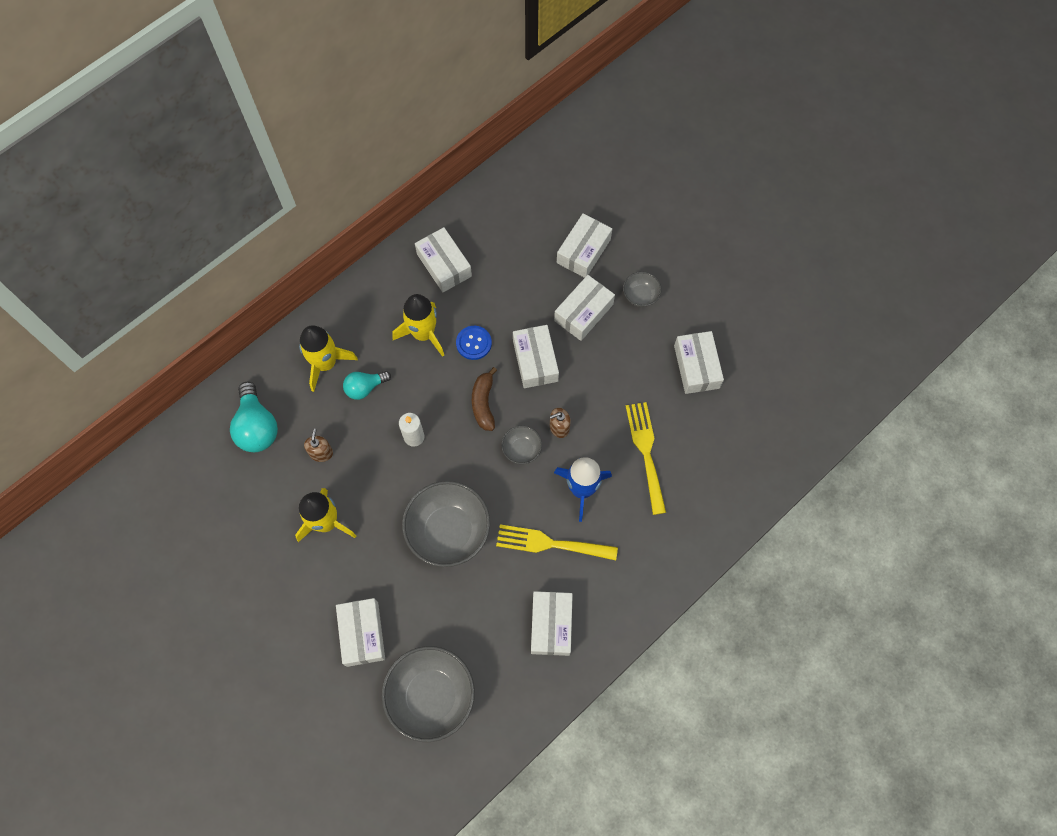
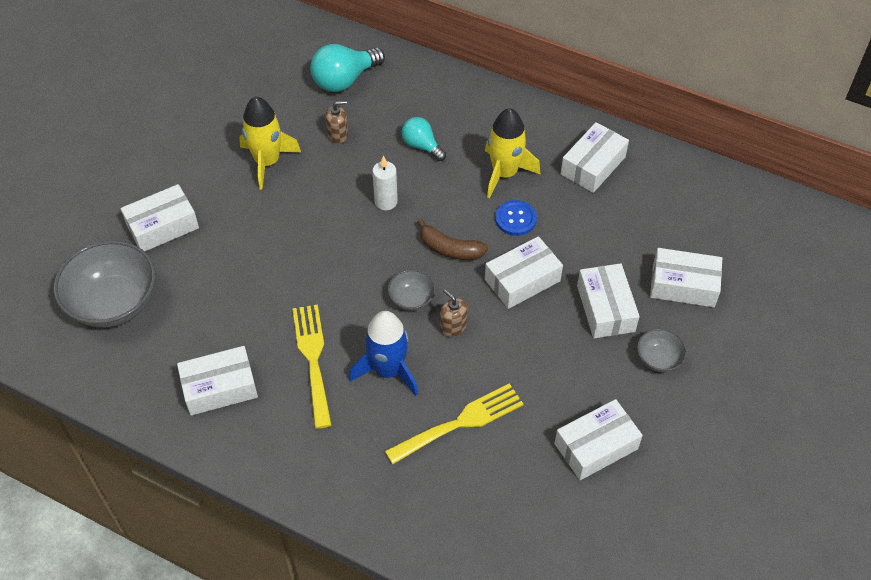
camera: 70 degrees right, 15 degrees down
(325, 363) = (433, 108): yellow rocket -> none
(448, 531) = (294, 263): grey bowl -> none
(484, 403) = (450, 249): brown banana -> brown banana turned 135 degrees counterclockwise
(583, 312) = (605, 308): white box -> white box turned 60 degrees clockwise

